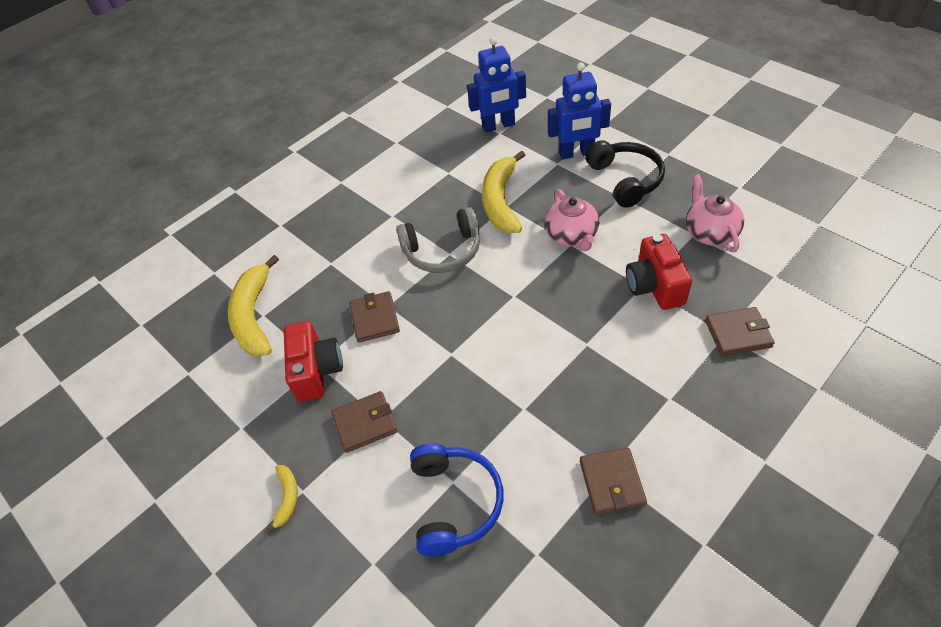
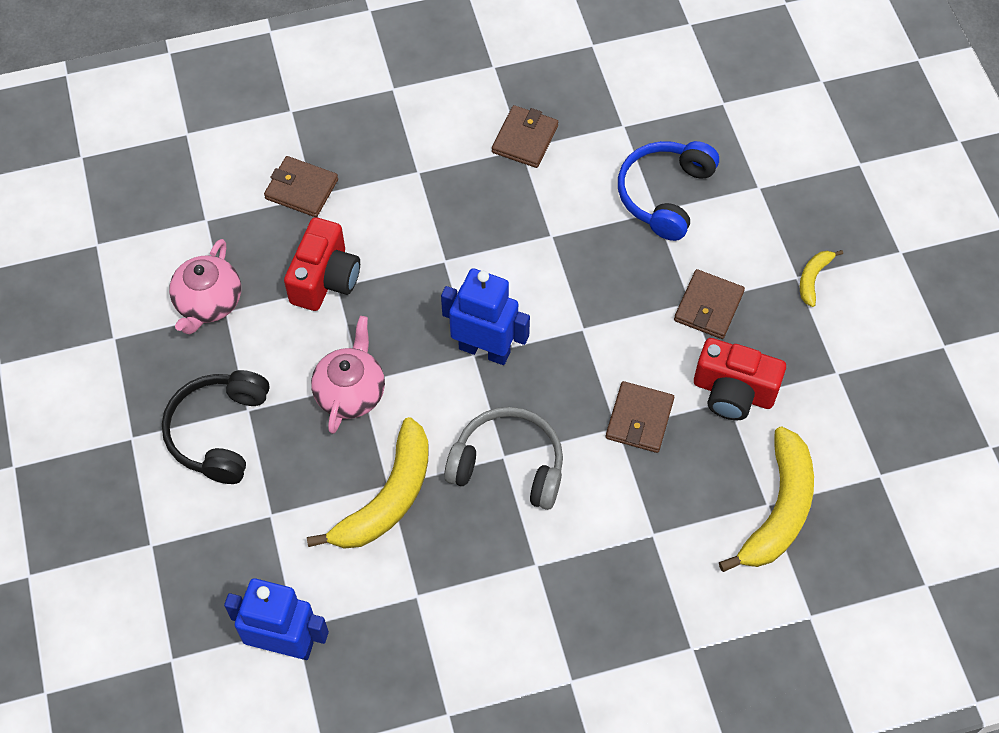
camera: 155 degrees left, 10 degrees up
(316, 371) = (733, 392): red camera -> red camera turned 90 degrees counterclockwise
(365, 423) = (708, 306): brown wallet -> brown wallet turned 75 degrees counterclockwise
(576, 153) = (233, 515): blue robot -> blue robot (484, 350)

